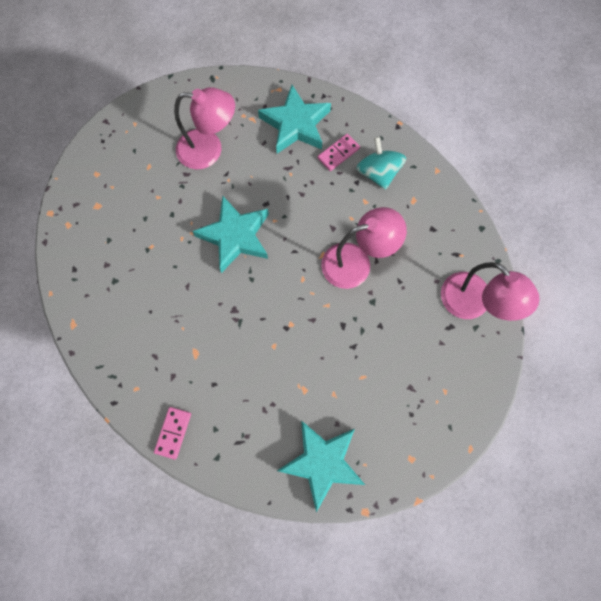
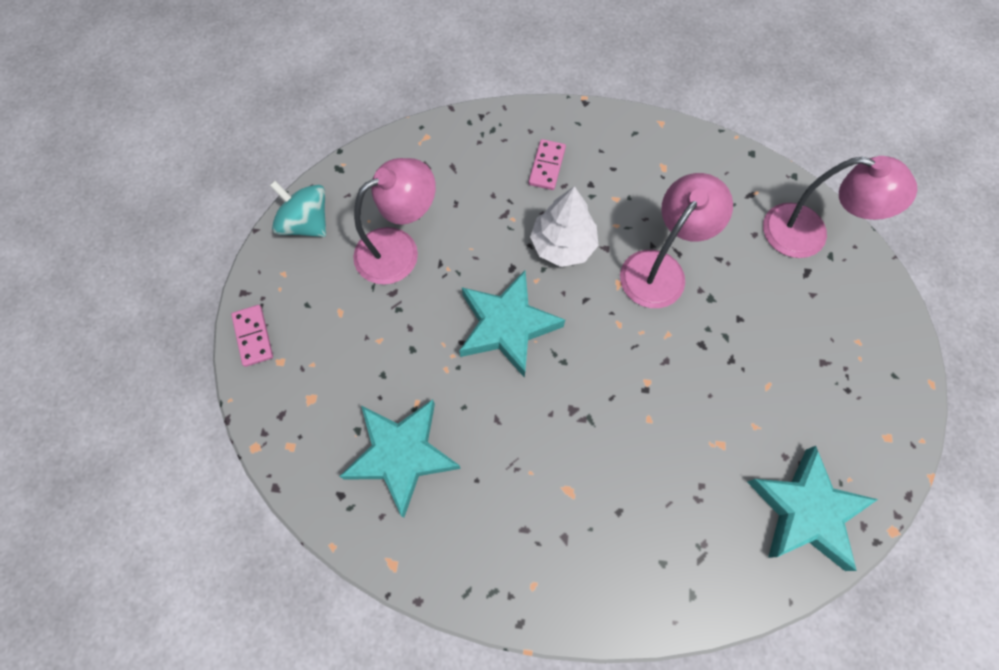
camera: 35 degrees left, 5 degrees down
(173, 433) = (620, 605): pink domino -> pink domino (253, 336)
(295, 124) = (475, 163): turquoise star -> turquoise star (401, 455)
(308, 209) = (563, 245): none -> white tree
(378, 173) = (605, 161): turquoise spinning top -> turquoise spinning top (306, 223)

